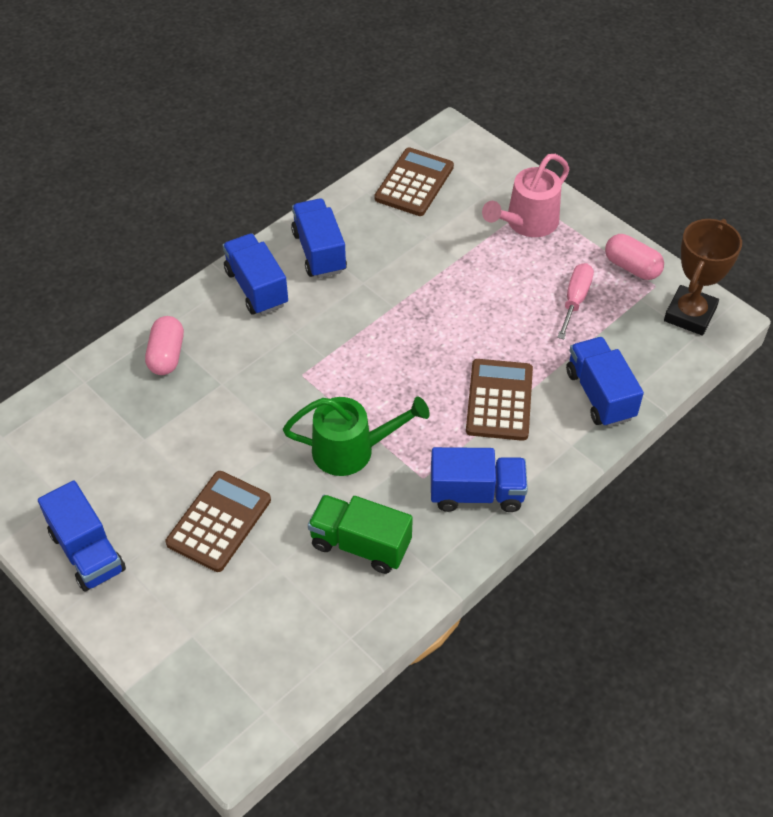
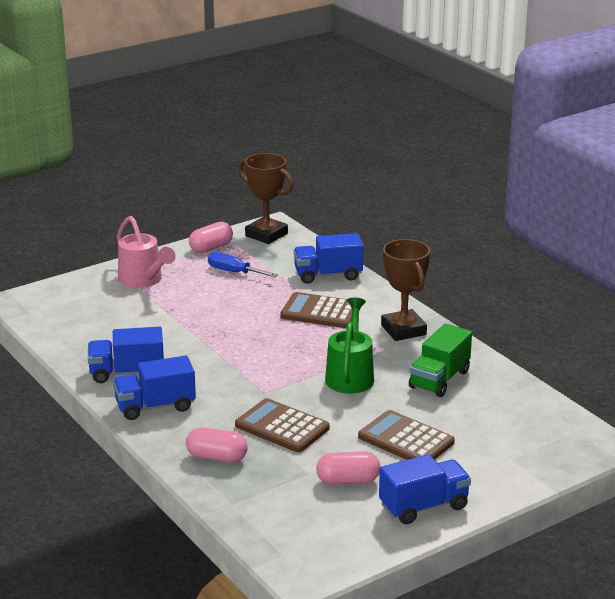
camera: 80 degrees left, 25 degrees down
(132, 475) = (348, 480): none -> pink capsule
(414, 183) = (68, 322): brown calculator -> brown calculator (282, 427)
(476, 493) = (403, 330): blue truck -> brown trophy
(575, 300) = (234, 272): pink screwdriver -> blue screwdriver

